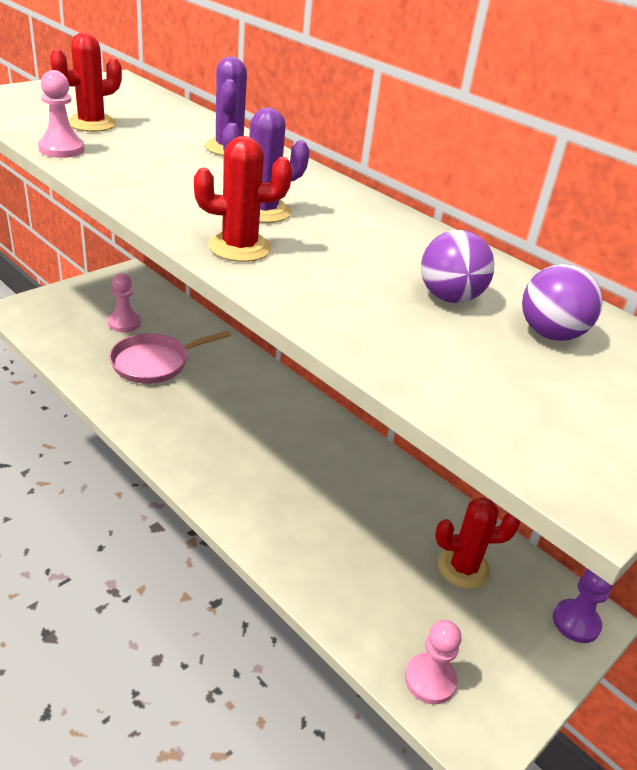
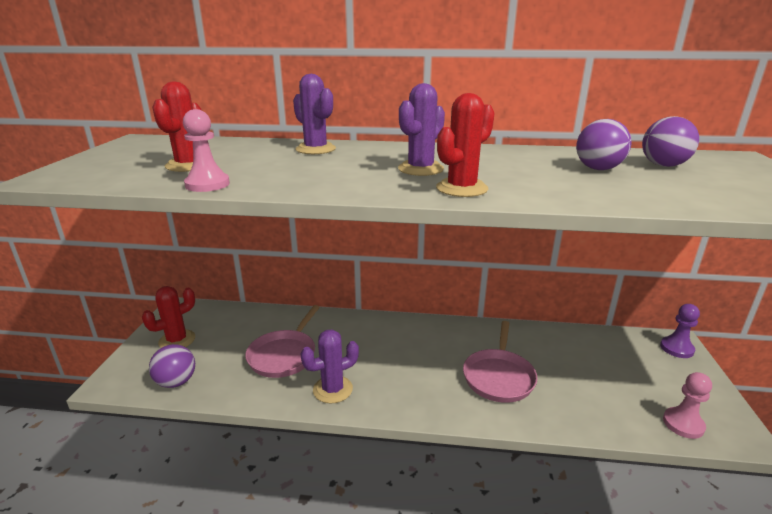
camera: 35 degrees left, 10 degrees down
(53, 336) = (176, 382): none -> purple ball
(124, 323) = (223, 342): pink pawn -> none
(151, 415) = (333, 389): none -> purple cactus
(310, 504) = (499, 377): none -> pink pan
(463, 568) = (606, 357): red cactus -> red cactus (177, 340)

